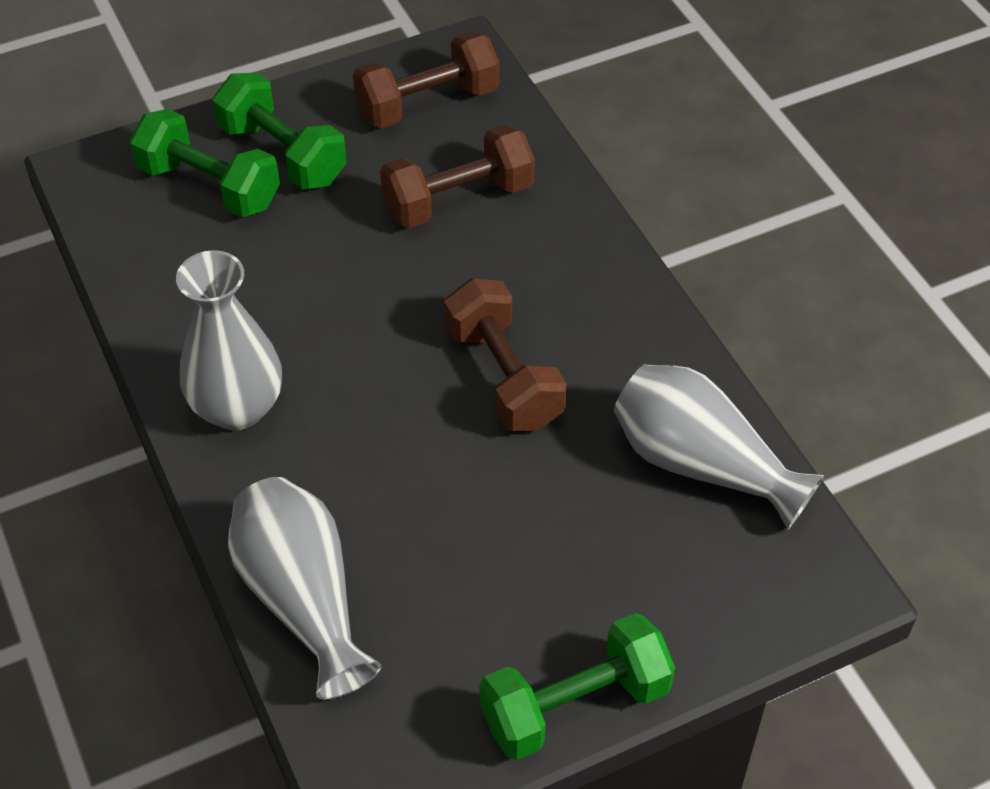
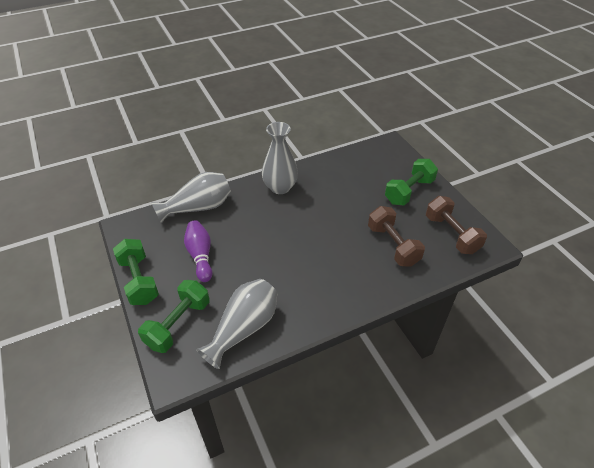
camera: 90 degrees right, 5 degrees down
(209, 186) = (387, 173): green dumbbell -> green dumbbell (178, 324)
(488, 572) = (200, 256): none -> purple bowling pin
(503, 377) = (294, 260): brown dumbbell -> none

